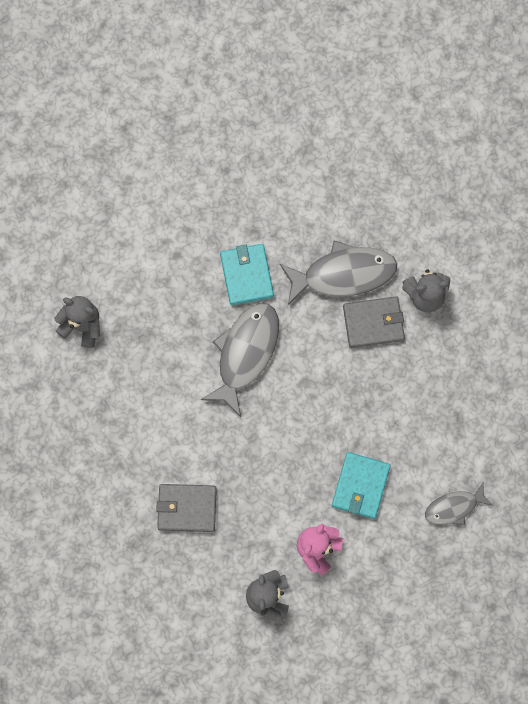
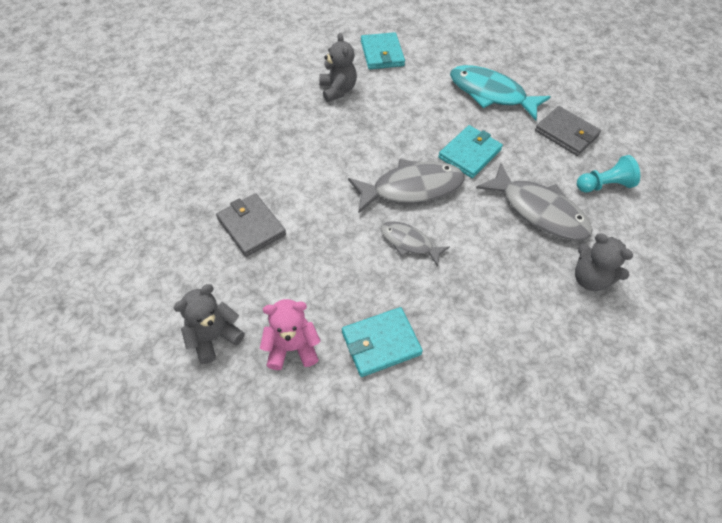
camera: 50 degrees right, 20 degrees down
(63, 245) = (382, 54): none -> turquoise wallet
(194, 193) = (491, 94): none -> turquoise fish
(360, 199) = (604, 185): none -> turquoise pawn
(373, 323) = (526, 256): grey wallet -> grey wallet (566, 133)
(454, 507) = (435, 446): grey fish -> grey fish (409, 243)

